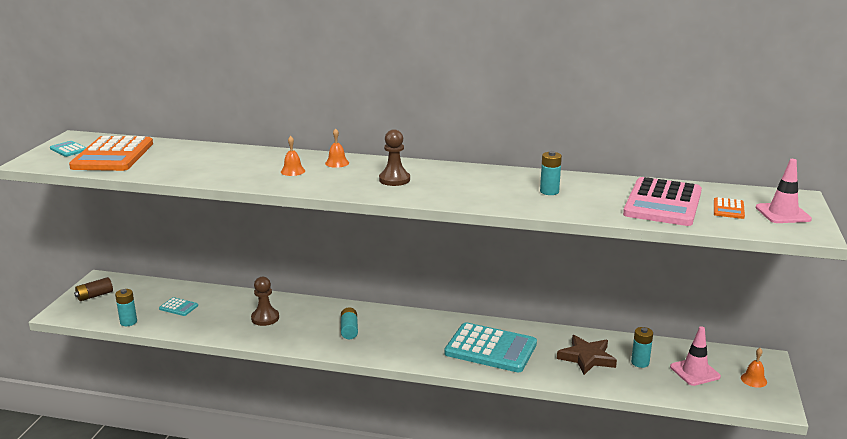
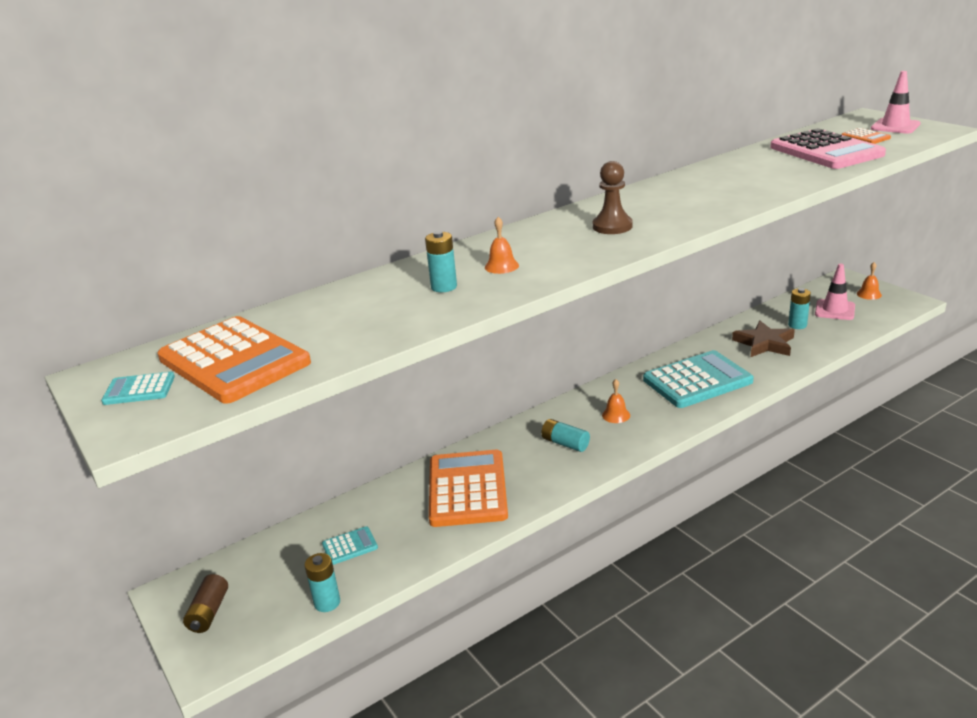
camera: 45 degrees left, 5 degrees up
(265, 318) = (467, 489): brown pawn -> orange calculator
(337, 163) = (516, 240): orange bell -> orange bell (616, 415)
(549, 191) = (743, 178): turquoise battery -> turquoise battery (444, 287)

